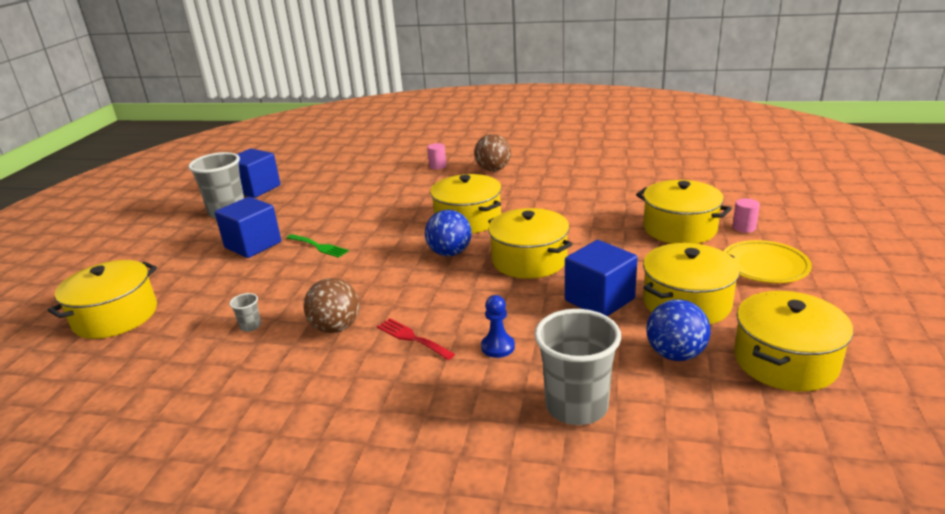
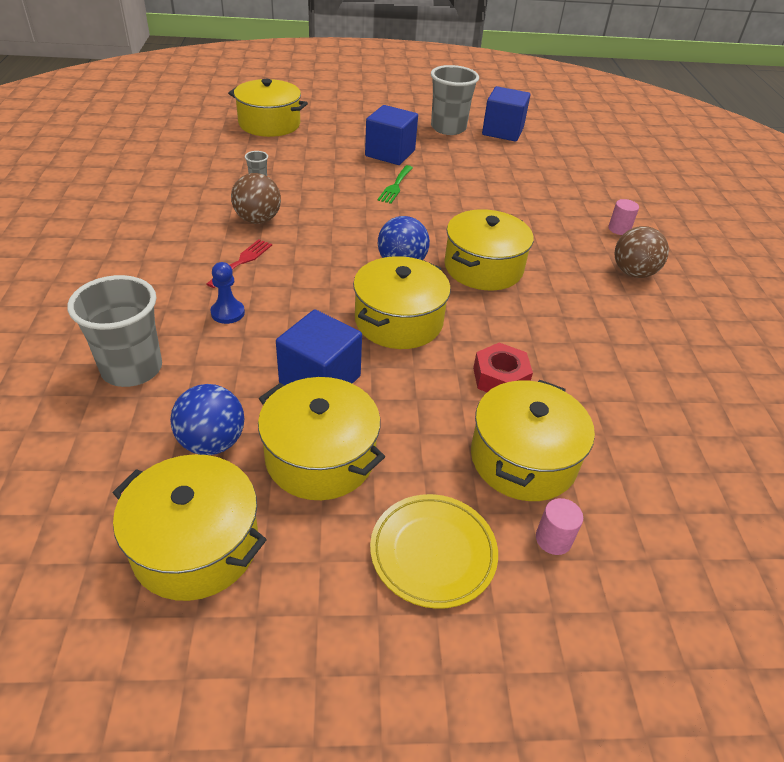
camera: 70 degrees right, 15 degrees up
(601, 227) = (500, 378): none -> red nut

